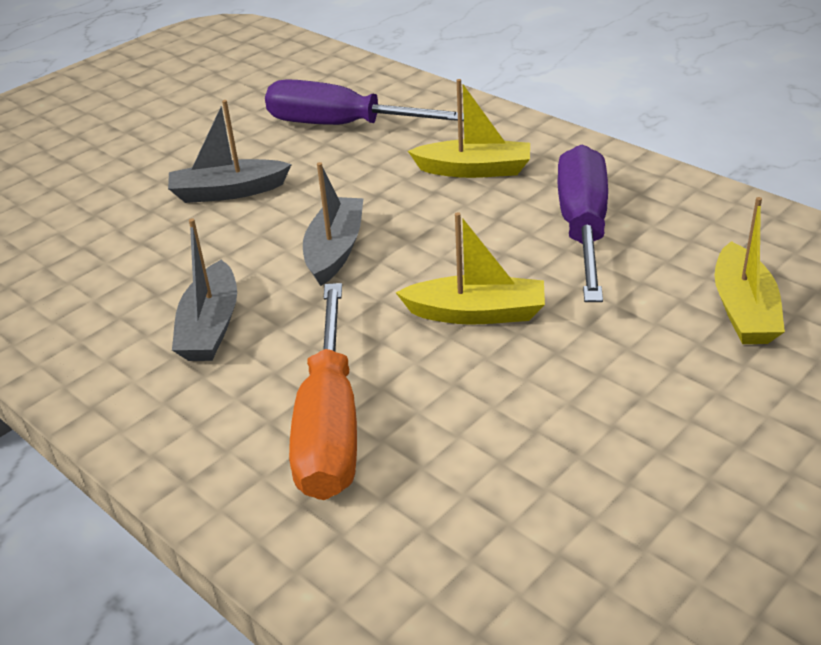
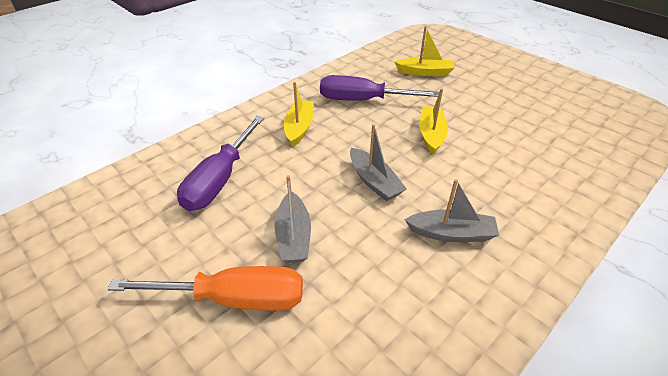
camera: 90 degrees left, 5 degrees up
(330, 424) = (521, 182): orange screwdriver -> orange screwdriver (233, 298)
(335, 250) = (374, 181): grey boat -> grey boat turned 135 degrees counterclockwise

